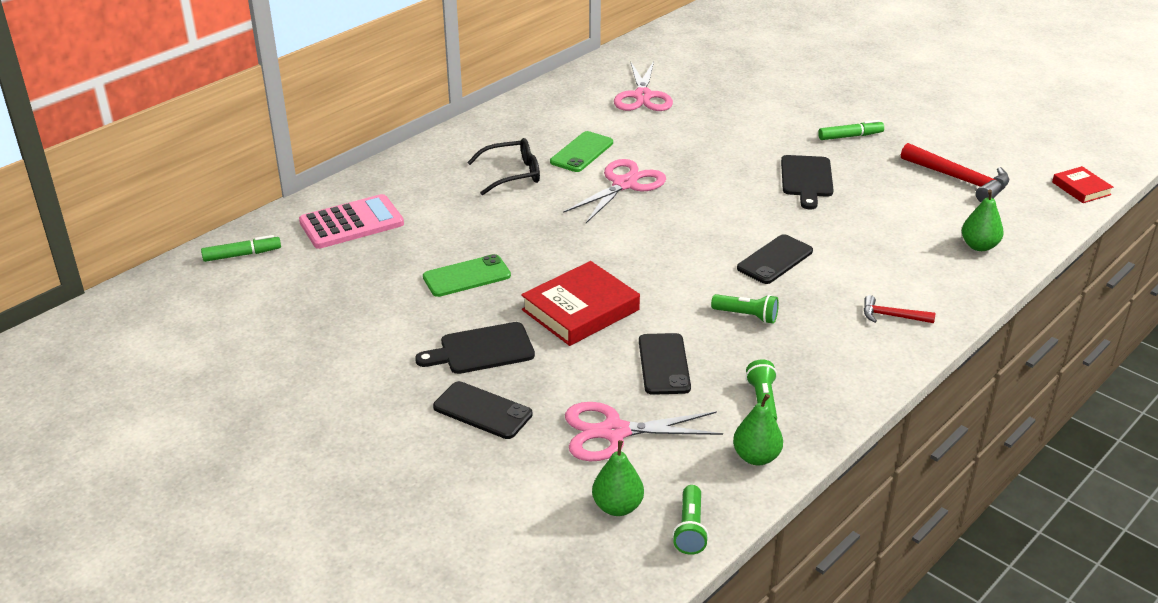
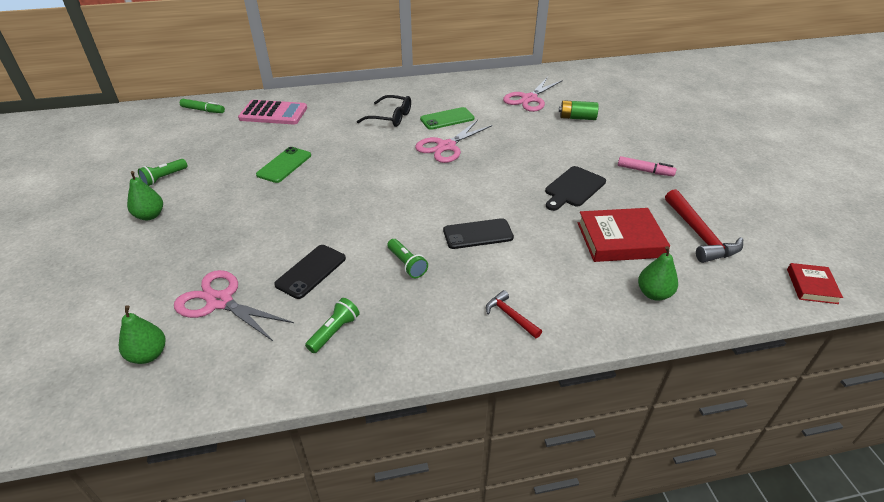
camera: 35 degrees right, 5 degrees up
(467, 276) = (284, 165): green phone -> green phone turned 75 degrees counterclockwise
(482, 350) = (230, 211): black cutting board -> none
(482, 411) = (176, 248): black phone -> none
(580, 310) = (314, 212): red book -> red book (620, 240)
(624, 184) = (446, 146): pink scissors -> pink scissors turned 150 degrees clockwise
(690, 529) = (161, 400): green flashlight -> green flashlight (164, 178)
(720, 101) = (577, 118): none -> green battery
(756, 457) = (273, 372): green pear -> green pear (150, 216)
(850, 136) = (645, 171): green marker -> pink marker

